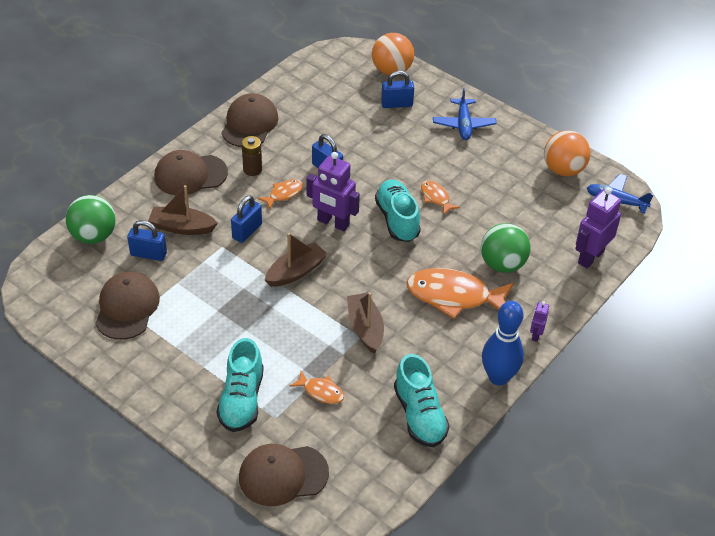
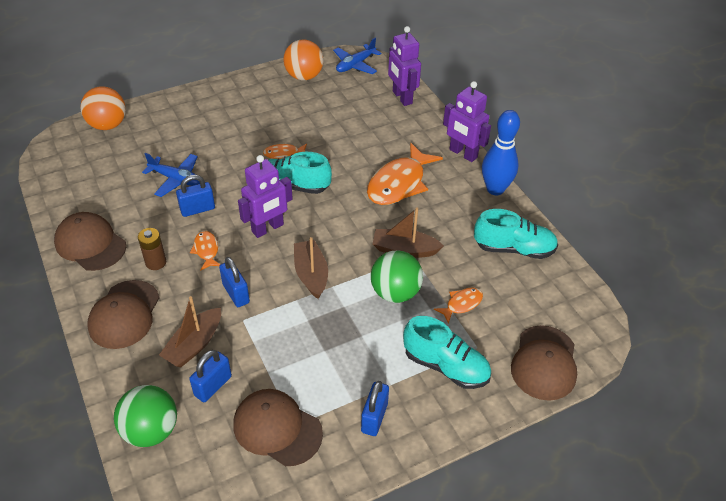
camera: 65 degrees left, 0 degrees up
(397, 104) = (153, 137): blue padlock -> blue padlock (374, 418)
(463, 124) = (212, 108): blue plane -> blue plane (176, 179)
(502, 264) = (381, 144): green ball -> green ball (395, 292)
(536, 334) = (463, 154): purple robot -> purple robot, size x2.01

